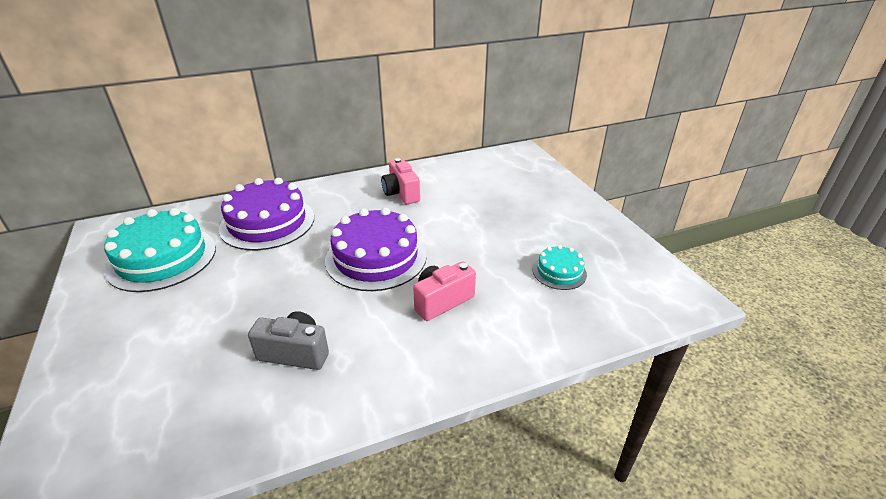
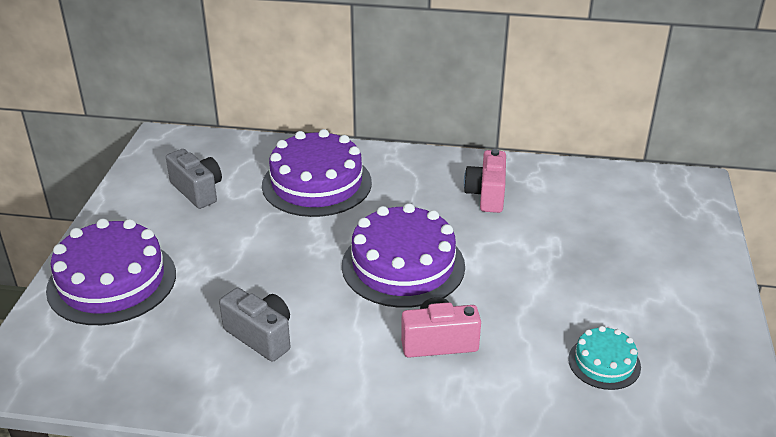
camera: 30 degrees right, 0 degrees up
(115, 362) = (112, 281): none -> purple cake
(162, 258) = (197, 191): turquoise cake -> grey camera

